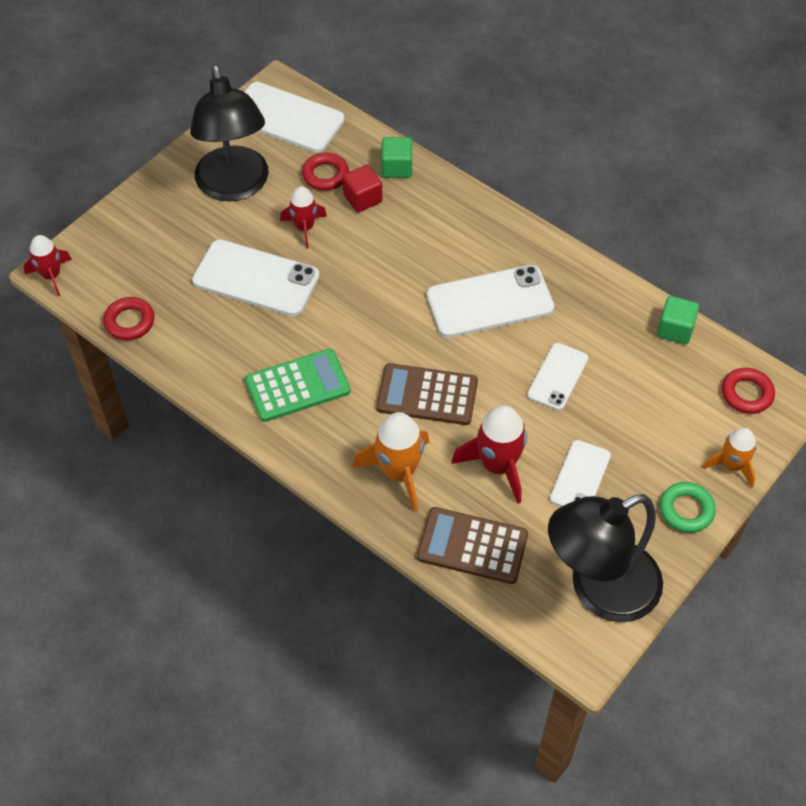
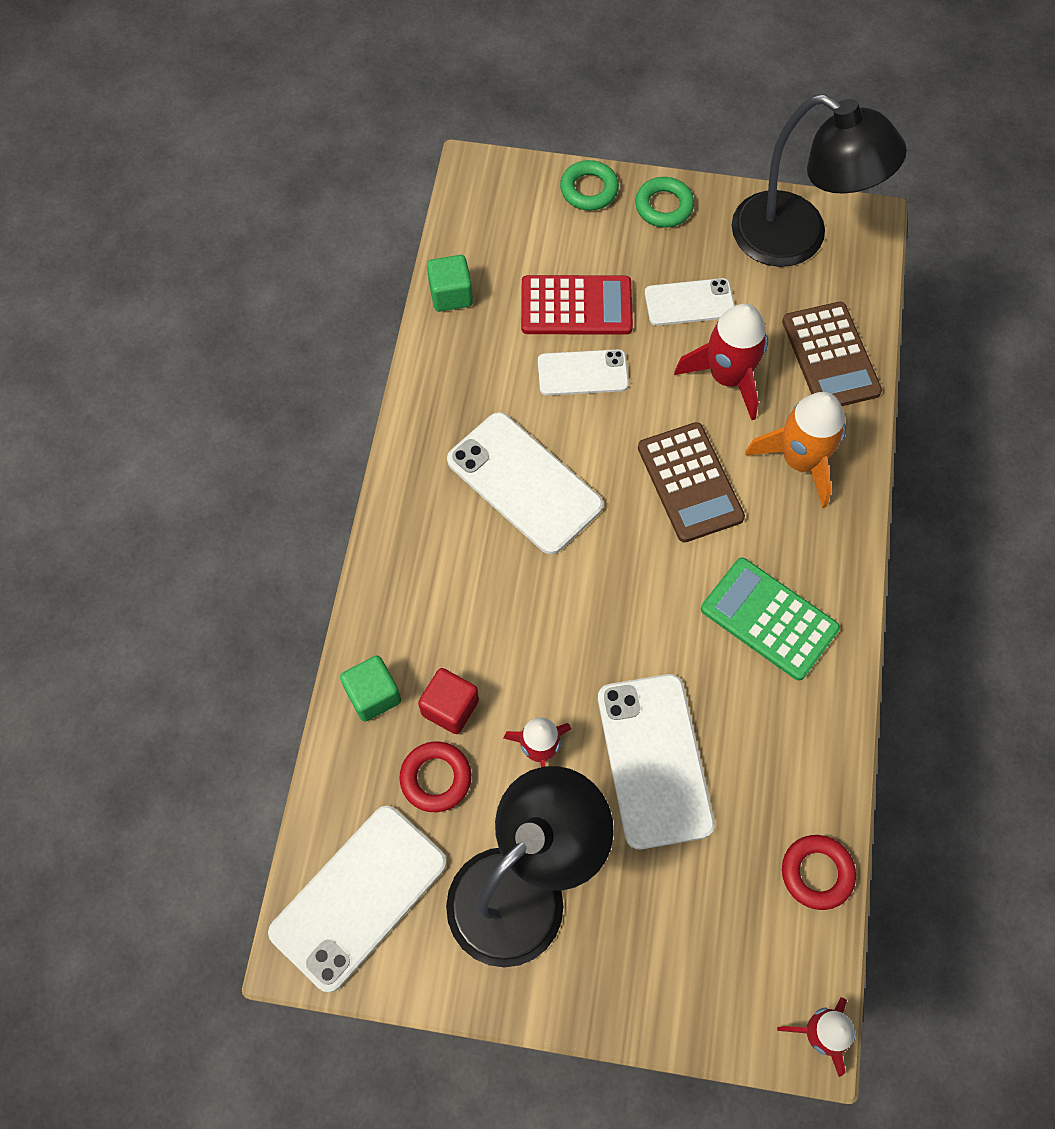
camera: 120 degrees left, 10 degrees up
(286, 118) = (359, 897): white phone -> white phone turned 45 degrees clockwise
(620, 401) = (576, 306): none -> red calculator
(731, 465) = (589, 189): orange rocket -> green ring
(747, 394) = (494, 206): red ring -> none

